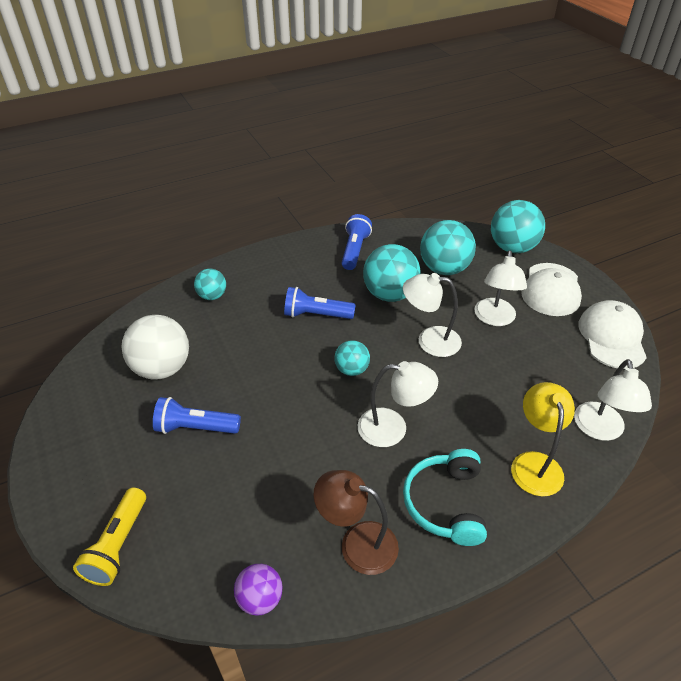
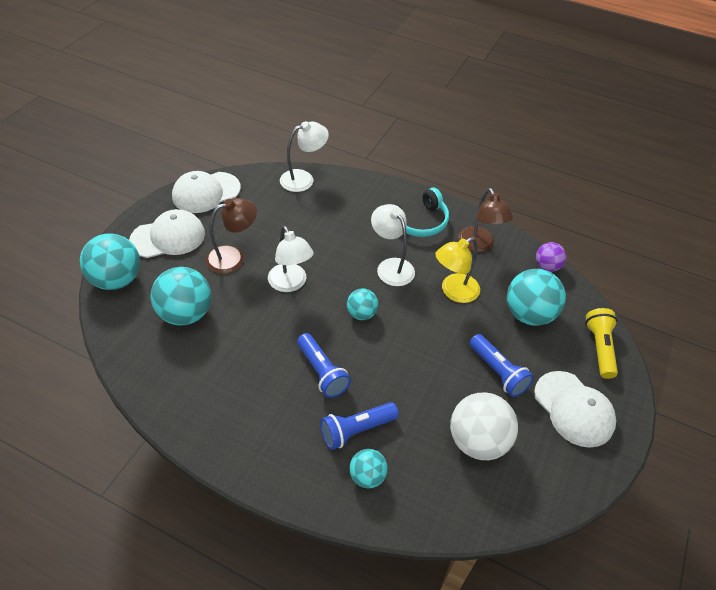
camera: 130 degrees left, 5 degrees up
(102, 457) = (574, 409): none -> white cap
(118, 545) = (599, 348): yellow flashlight -> yellow flashlight turned 60 degrees counterclockwise
(354, 250) = (203, 398): blue flashlight -> blue flashlight (356, 430)
(390, 294) = (253, 335): turquoise ball -> turquoise ball (528, 314)
(494, 319) = (233, 257): white lamp -> brown lamp
(535, 463) = (355, 197): yellow lamp -> yellow lamp (454, 292)

